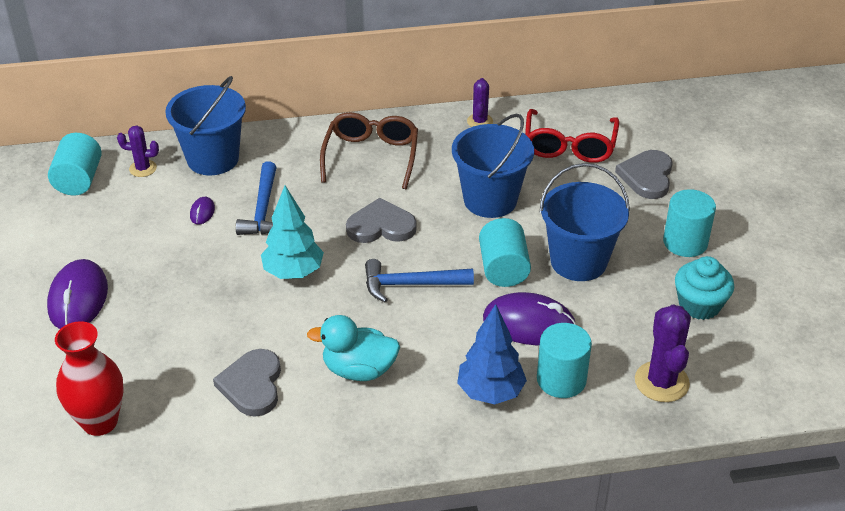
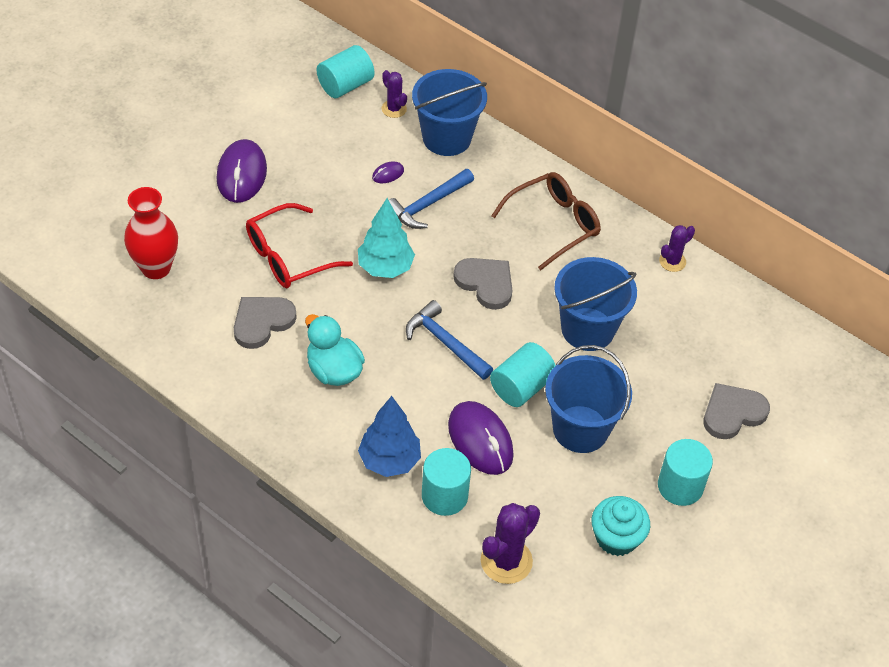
camera: 45 degrees right, 10 degrees up
(78, 299) = (242, 174): purple mouse -> purple mouse turned 45 degrees counterclockwise
(569, 145) = (711, 338): red glasses -> red glasses (289, 256)

